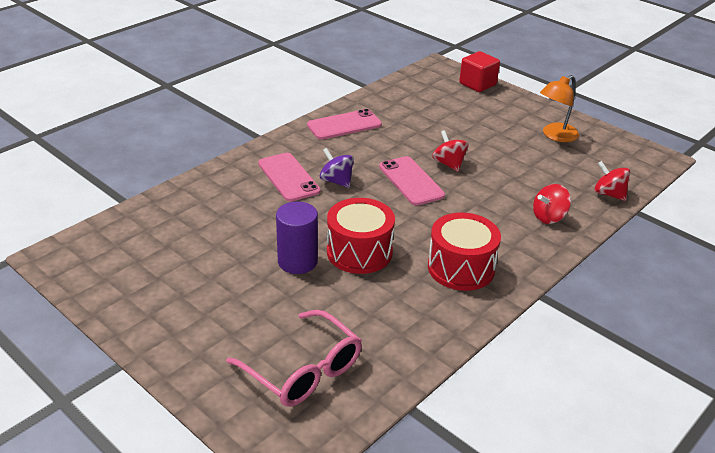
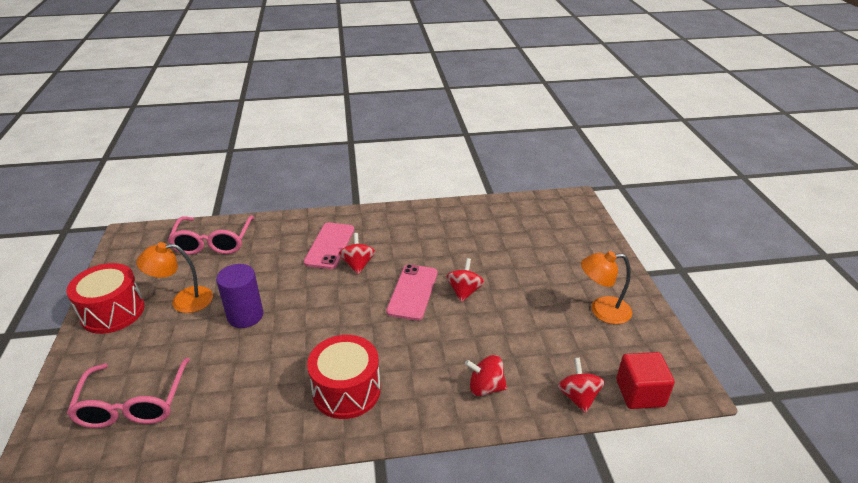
camera: 40 degrees right, 0 degrees up
(166, 222) = (213, 242): none -> pink glasses
(217, 279) = (183, 301): none -> orange lamp
(336, 181) = (358, 265): purple spinning top -> red spinning top
(344, 125) = (426, 220): pink phone -> none
(359, 252) = (294, 332): red drum -> red drum (113, 312)
(477, 84) = (590, 229): red cube -> red cube (640, 393)

